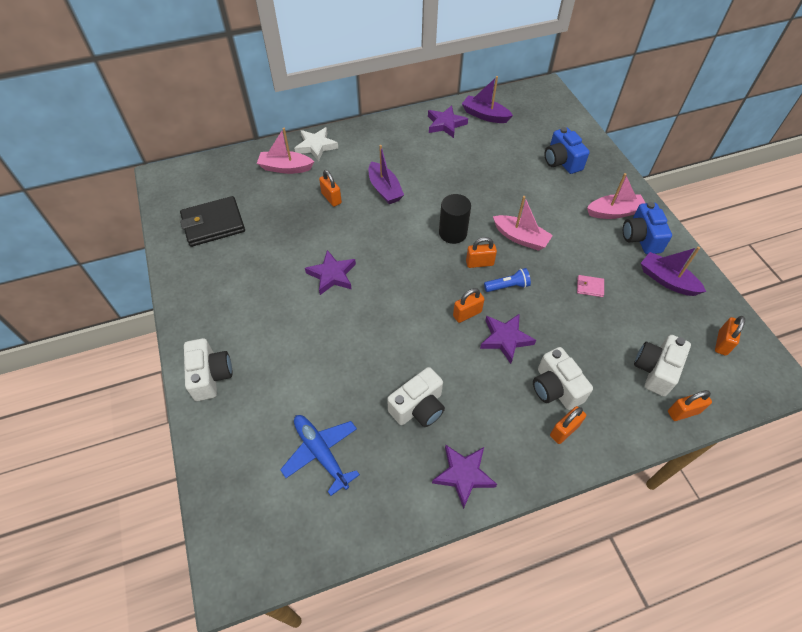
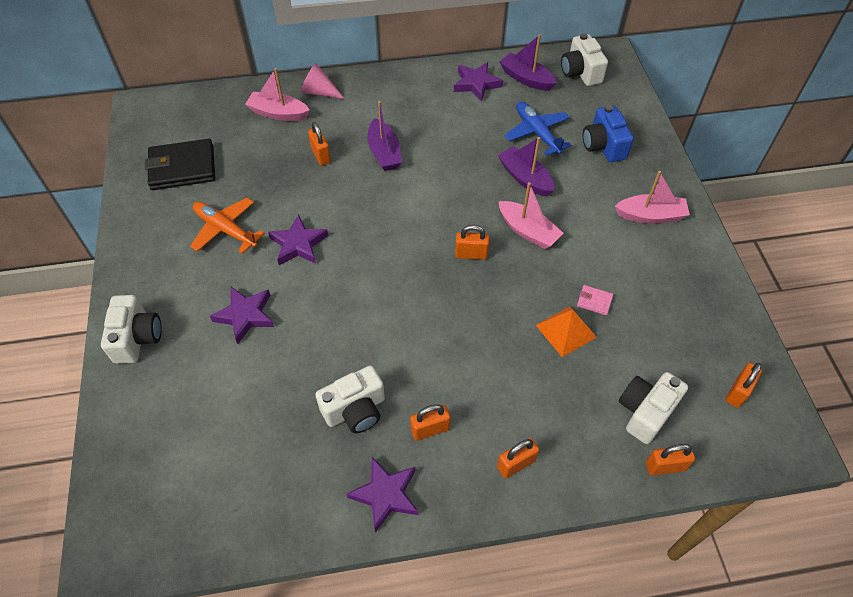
camera: 10 degrees right, 0 degrees up
(265, 271) = (226, 230): none -> orange plane
(316, 146) = (319, 92): white star -> pink cone
(321, 453) = (234, 443): blue plane -> blue plane (537, 133)
(452, 233) = (449, 214): black cylinder -> none
(467, 314) = (440, 311): orange padlock -> orange padlock (430, 429)
(505, 339) = (477, 347): purple star -> purple star (245, 315)
(507, 286) = (496, 286): blue flashlight -> none
(555, 388) = (519, 413): white camera -> white camera (580, 72)
(573, 314) = (565, 331): none -> orange pyramid
(641, 238) = (674, 251): blue camera -> none
(667, 280) = (691, 307): purple boat -> purple boat (525, 178)

